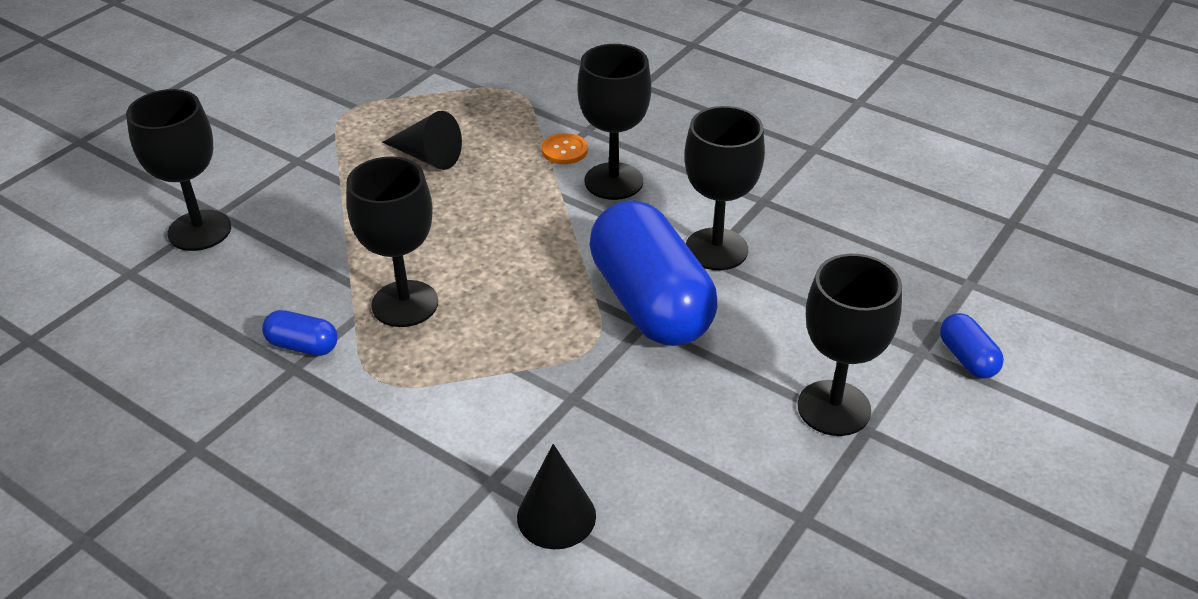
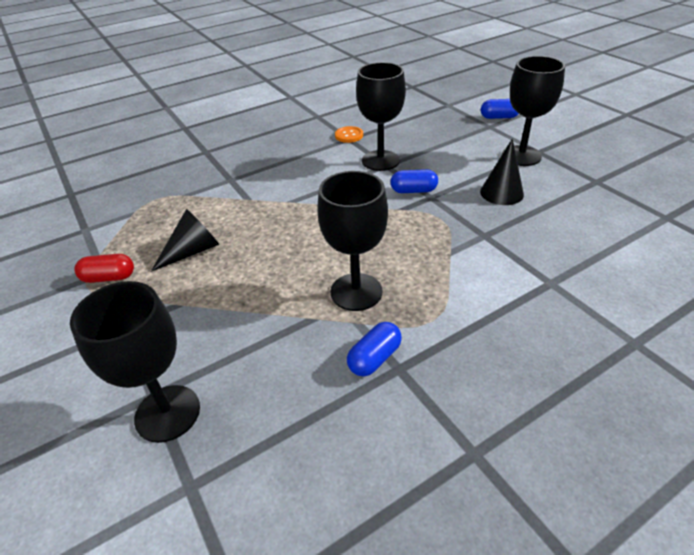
camera: 65 degrees left, 0 degrees up
(362, 120) = (109, 278): none -> red capsule
(556, 516) = (585, 261): black cone -> black cone (501, 193)
(564, 150) = (243, 191): orange button -> orange button (349, 135)
(613, 181) = (292, 180): black goblet -> none
(650, 303) = (413, 191): blue capsule -> blue capsule, size x0.42

